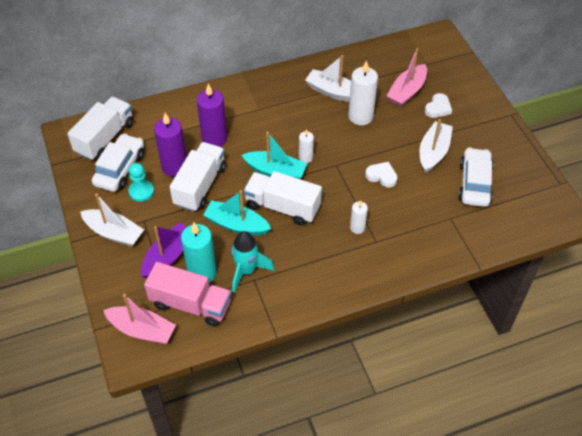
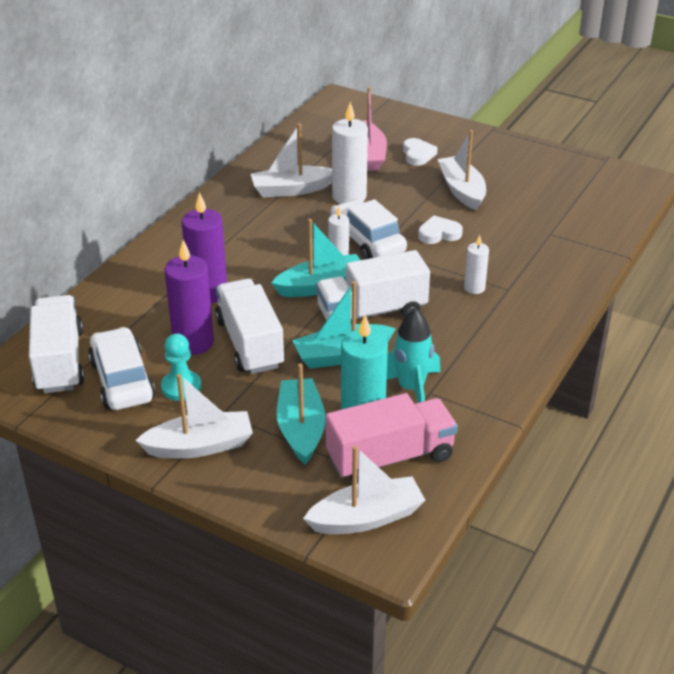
camera: 40 degrees left, 15 degrees down
(142, 330) = (366, 518): pink boat -> white boat
(168, 256) = (301, 429): purple boat -> turquoise boat
(474, 183) = (534, 196): white car -> white car (367, 241)

